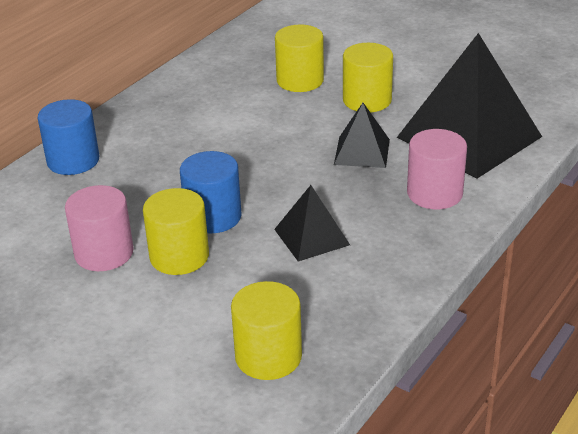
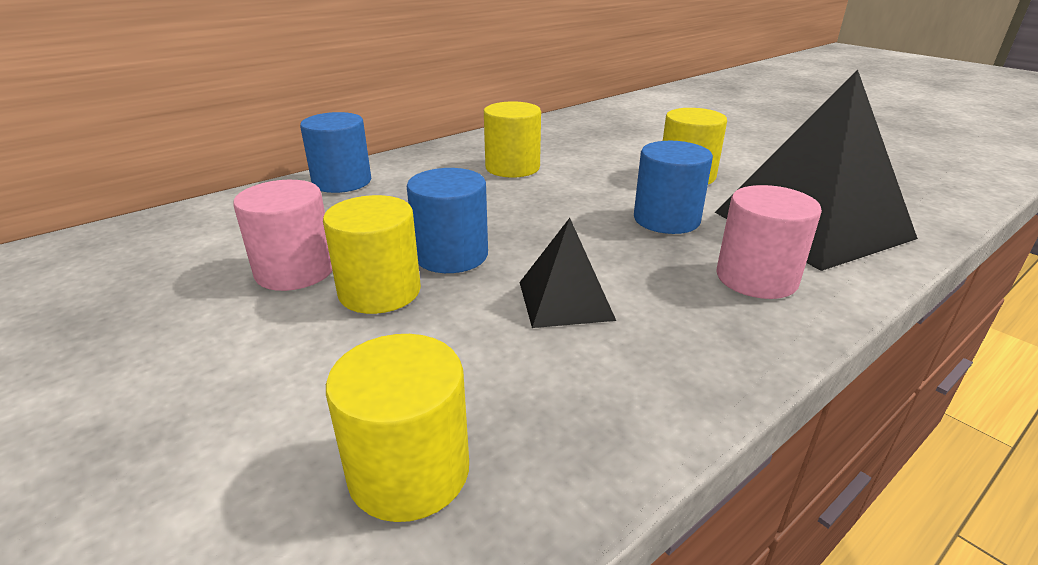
camera: 15 degrees right, 5 degrees down
(300, 80) = (616, 152): yellow cylinder -> yellow cylinder (512, 168)
(362, 152) = (666, 219): black pyramid -> blue cylinder

